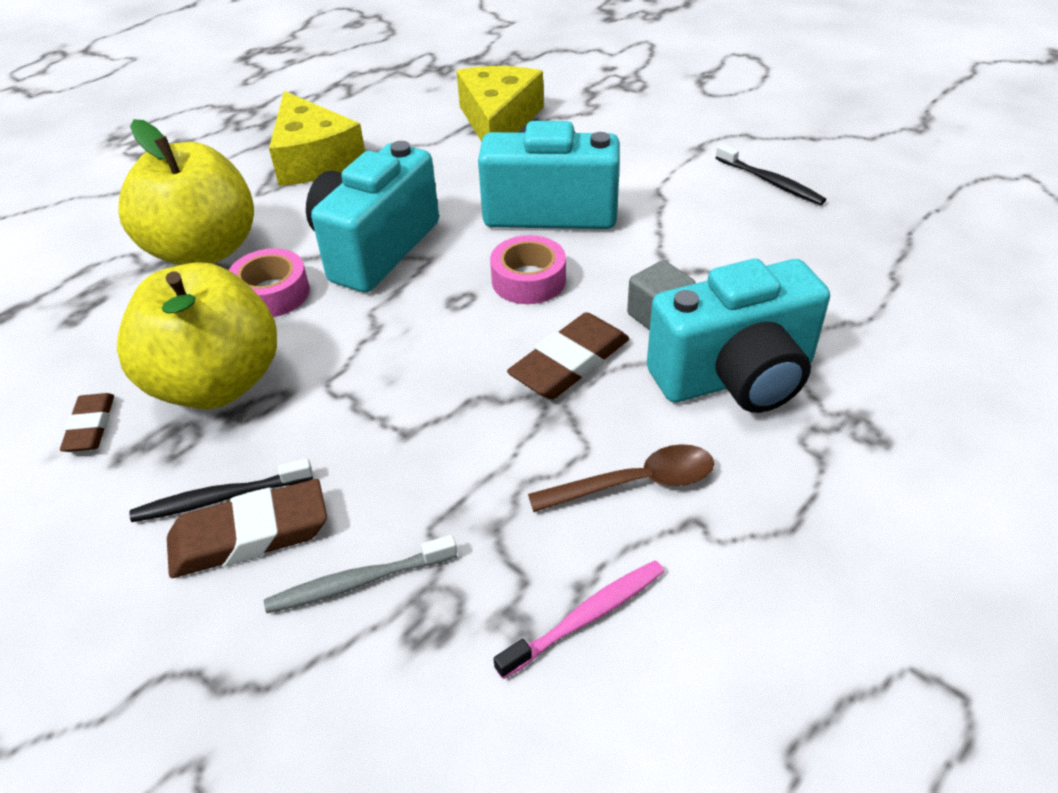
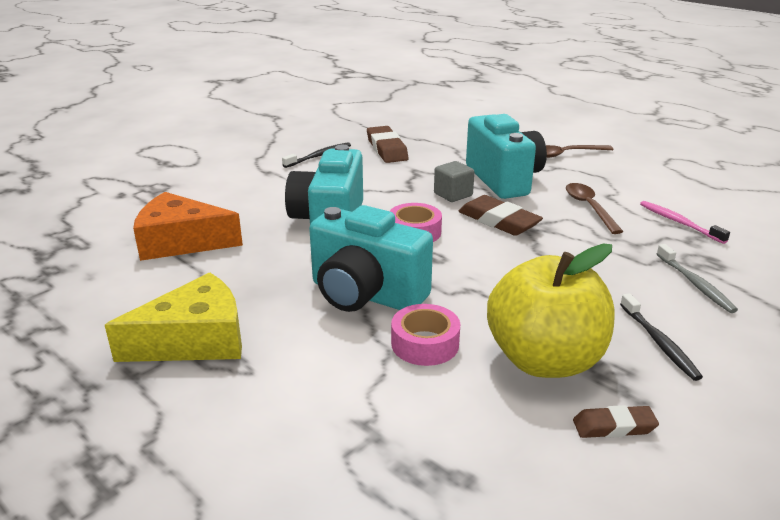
camera: 90 degrees left, 15 degrees down
(204, 251) = (351, 396): yellow apple -> none
(249, 535) = (683, 326): brown eraser -> brown eraser (387, 149)
(498, 121) = (181, 242): yellow cheese -> orange cheese
(900, 481) = (565, 154): none -> brown spoon

